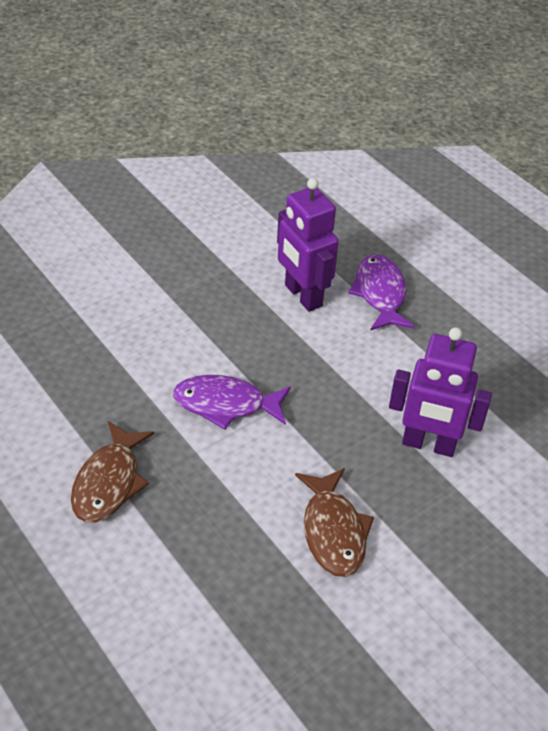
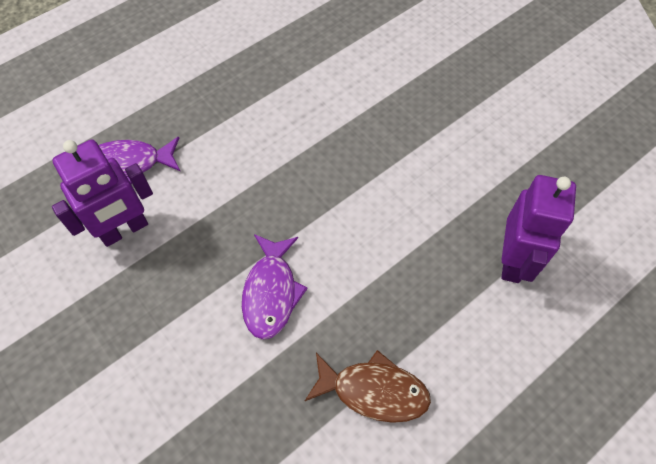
camera: 90 degrees left, 15 degrees up
(333, 531) = (402, 202): brown fish -> none
(428, 445) = (309, 136): purple robot -> purple robot (513, 261)

